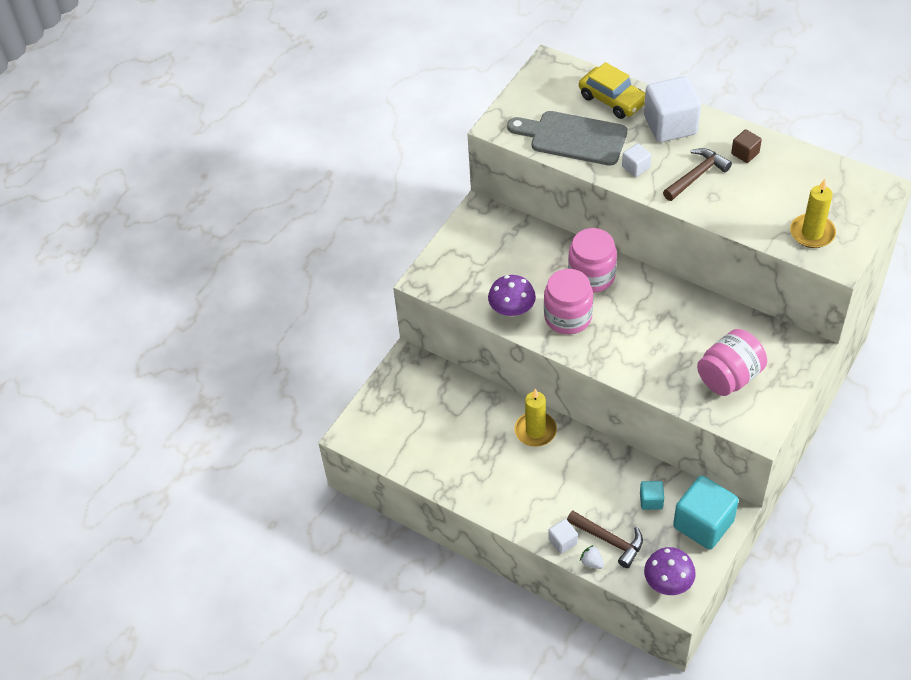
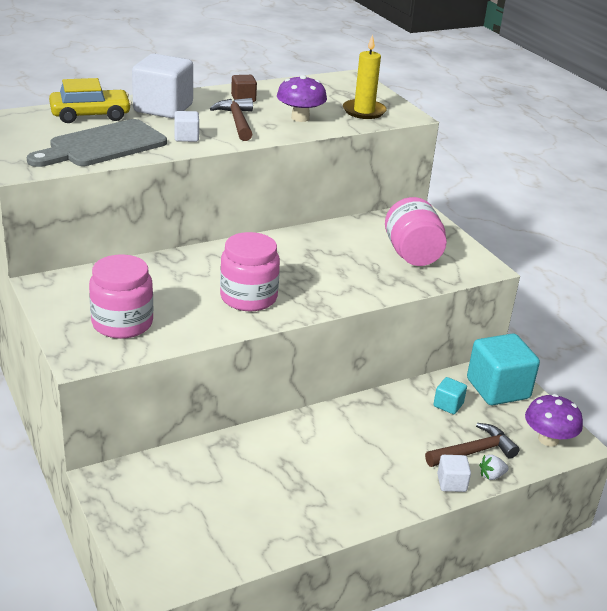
camera: 65 degrees left, 20 degrees down
(512, 310) = (197, 323): purple mushroom -> purple mushroom (300, 118)
(535, 431) = (299, 435): yellow candle -> none
(591, 276) = (217, 265): pink jar -> pink jar (122, 323)

